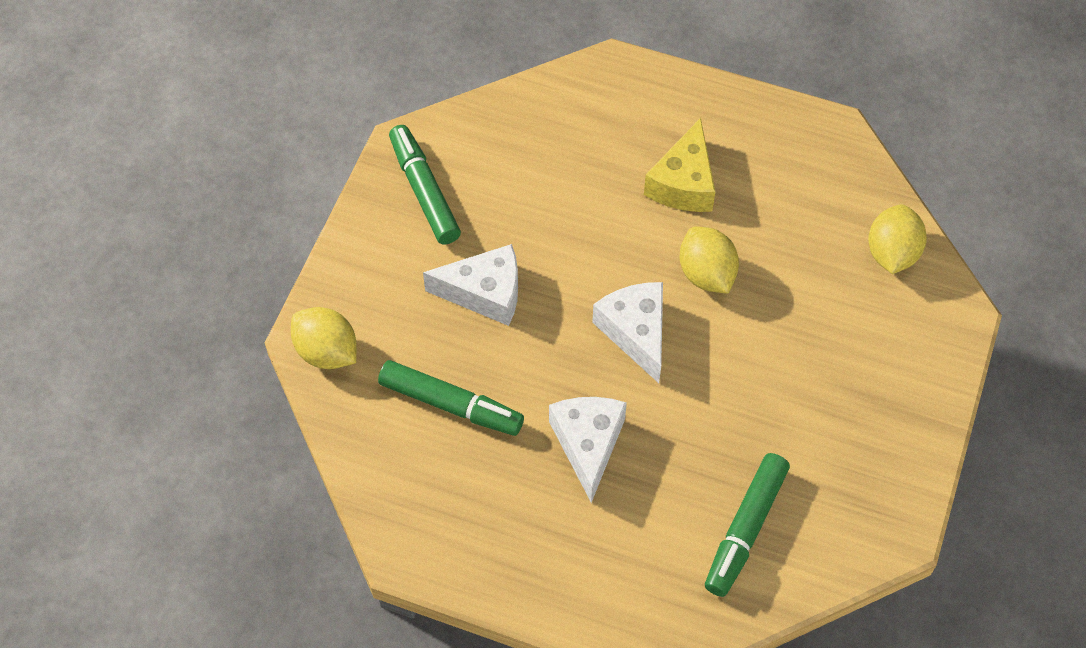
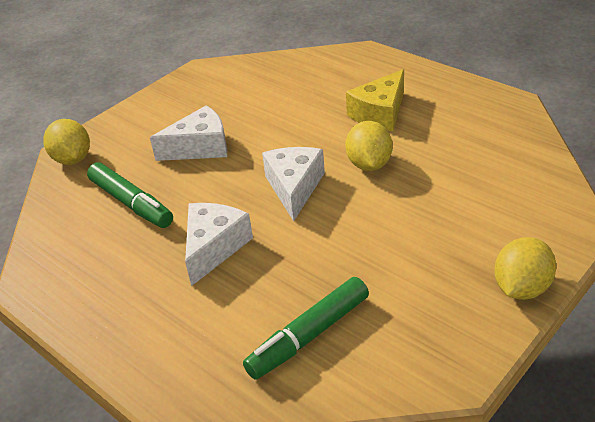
camera: 25 degrees right, 20 degrees down
(424, 191) = (197, 92): green marker -> none
(485, 293) = (200, 147): white cheese -> white cheese turned 45 degrees counterclockwise
(891, 253) = (530, 177): yellow lemon -> yellow lemon (521, 288)

